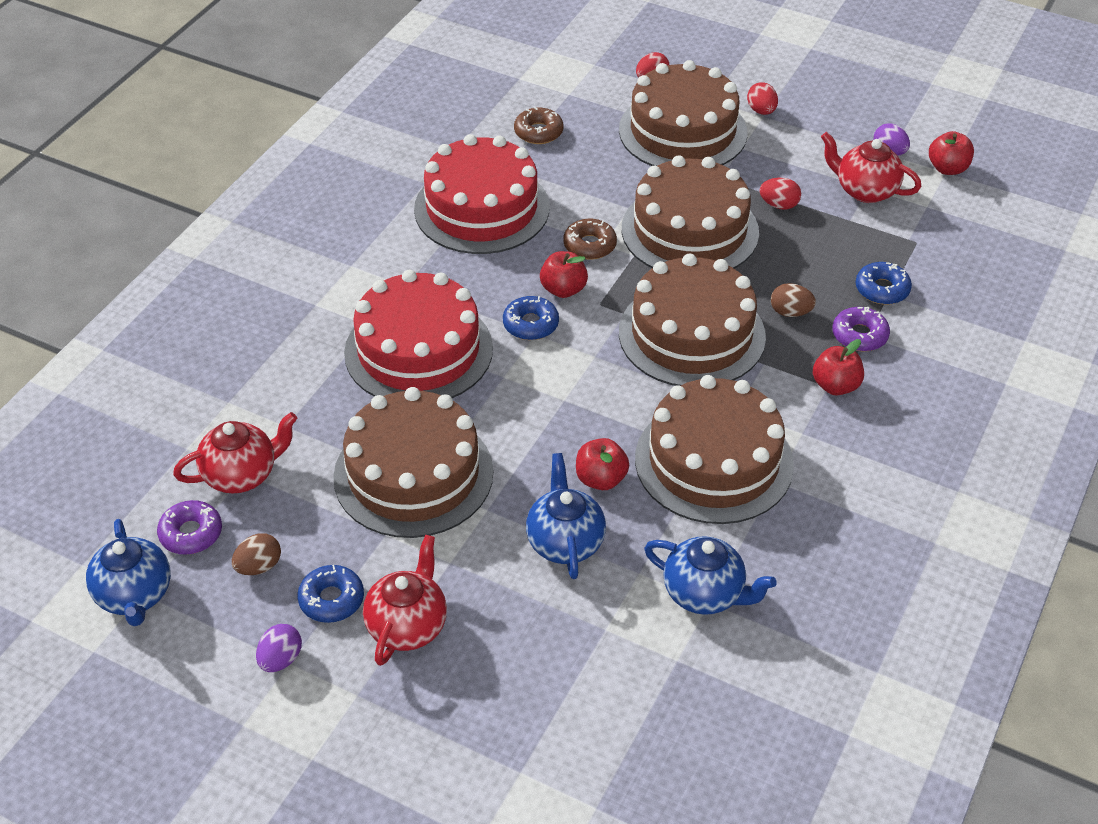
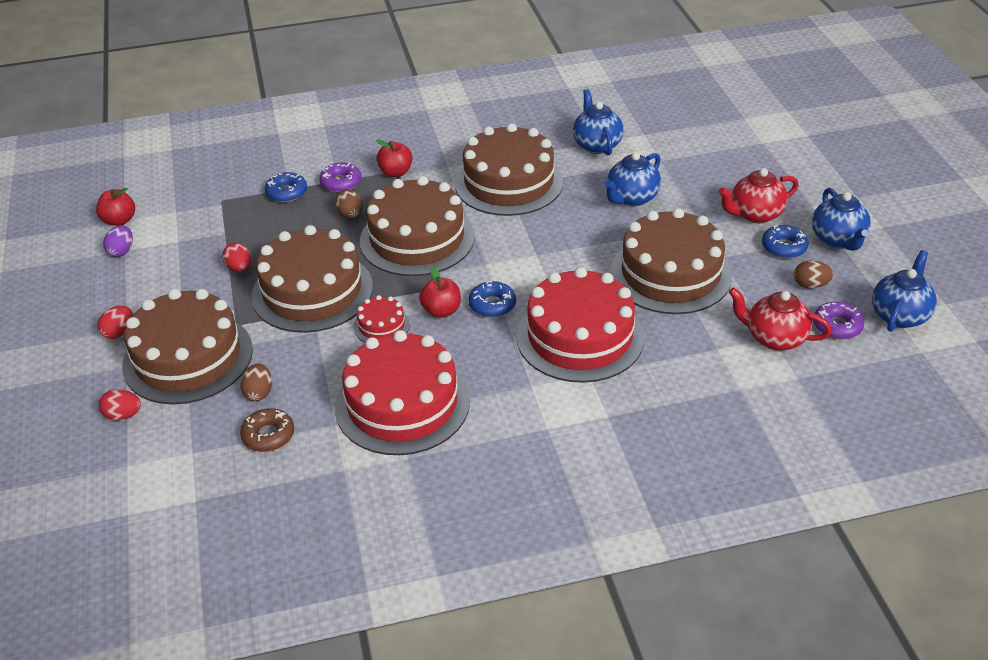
camera: 130 degrees left, 5 degrees down
(281, 659) = (838, 239): purple egg -> blue teapot
(589, 245) = (381, 326): brown donut -> red cake
(592, 147) = (259, 393): none -> brown egg
(601, 479) = (574, 210): red apple -> none
(865, 191) = (182, 241): red teapot -> none

